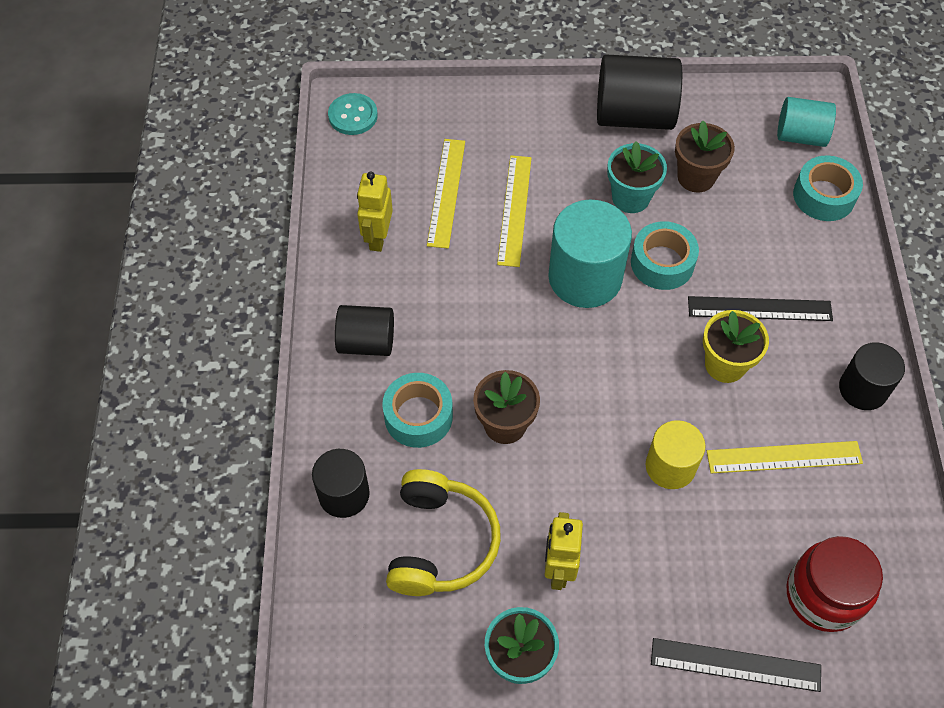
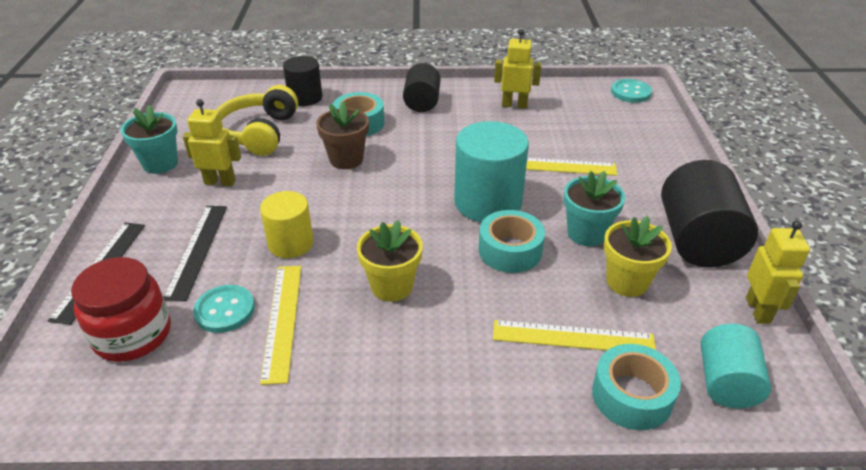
camera: 90 degrees right, 20 degrees down
(440, 542) = (259, 133): yellow headphones -> yellow headphones turned 90 degrees clockwise
(446, 192) = (565, 133): yellow ruler -> yellow ruler (573, 337)
(696, 177) = (627, 282): brown flower pot -> yellow flower pot
(720, 96) = (758, 310): none -> yellow robot
(759, 308) = (459, 318): black ruler -> black ruler (197, 250)
(778, 513) = (225, 310): none -> turquoise button
(863, 389) = (352, 398): black cylinder -> none

